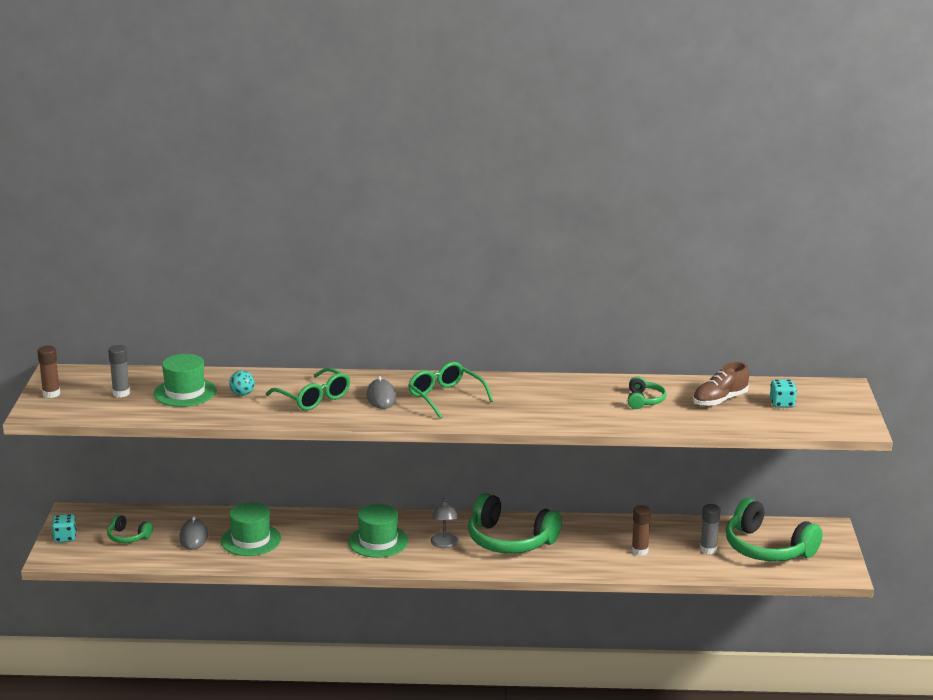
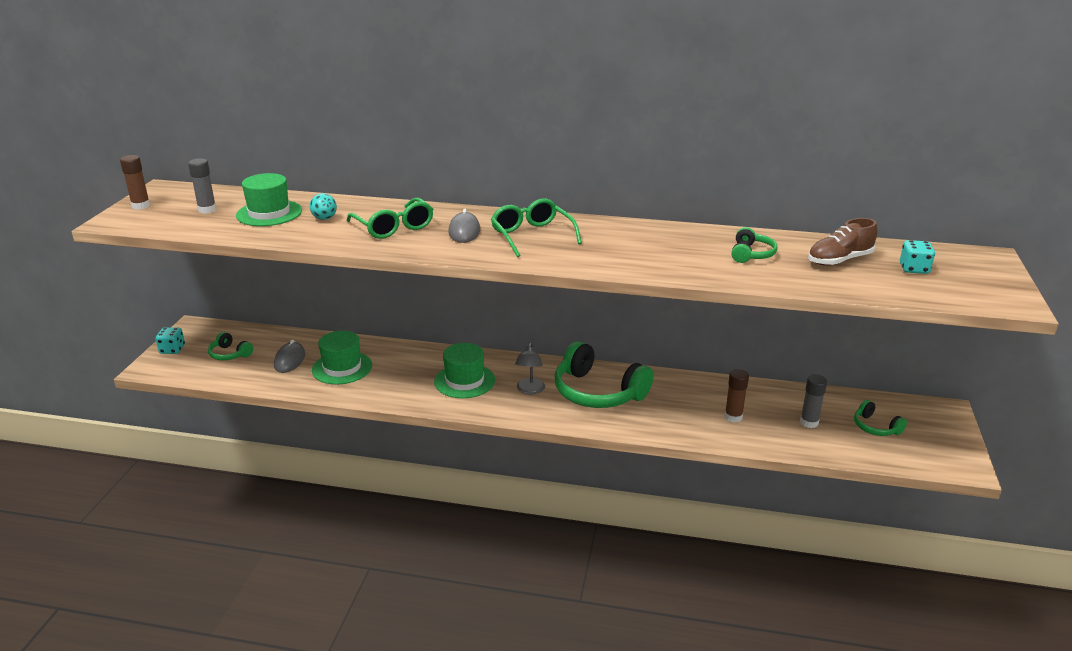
camera: 10 degrees right, 5 degrees up
(767, 548) = (875, 427): green headphones -> green headphones, size x0.48

